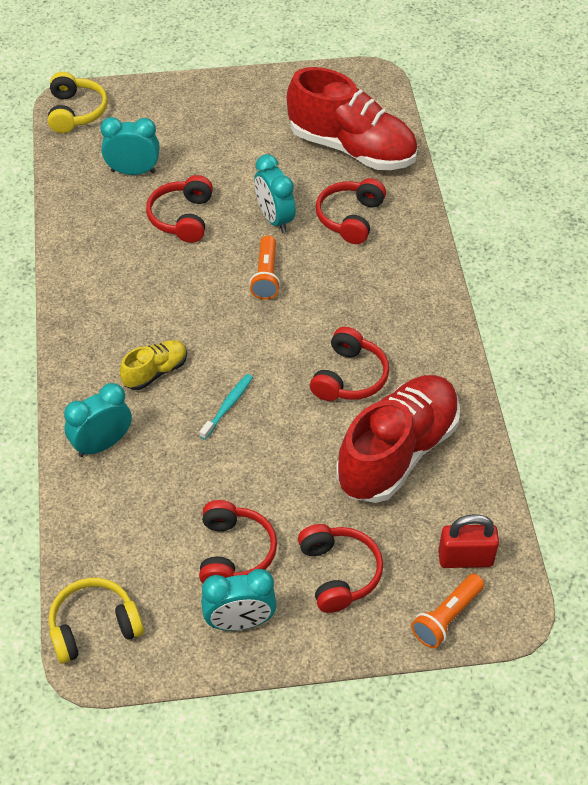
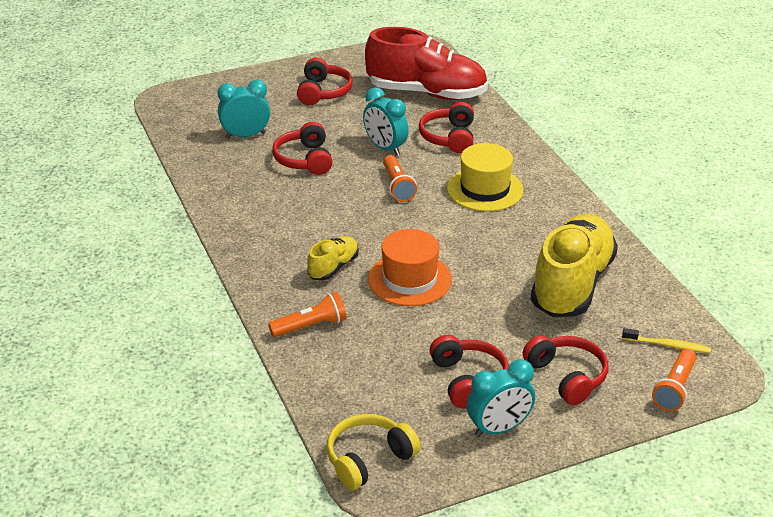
camera: 15 degrees left, 15 degrees down
(76, 112) = (174, 104): yellow headphones -> none
(102, 444) = (310, 326): turquoise clock -> orange flashlight
(227, 406) = (409, 279): turquoise toothbrush -> orange hat
(349, 377) = (504, 241): red headphones -> red headphones (323, 92)
(358, 300) = (485, 189): none -> yellow hat
(397, 452) = (572, 284): red shoe -> yellow shoe
(465, 558) = (668, 345): red padlock -> yellow toothbrush

